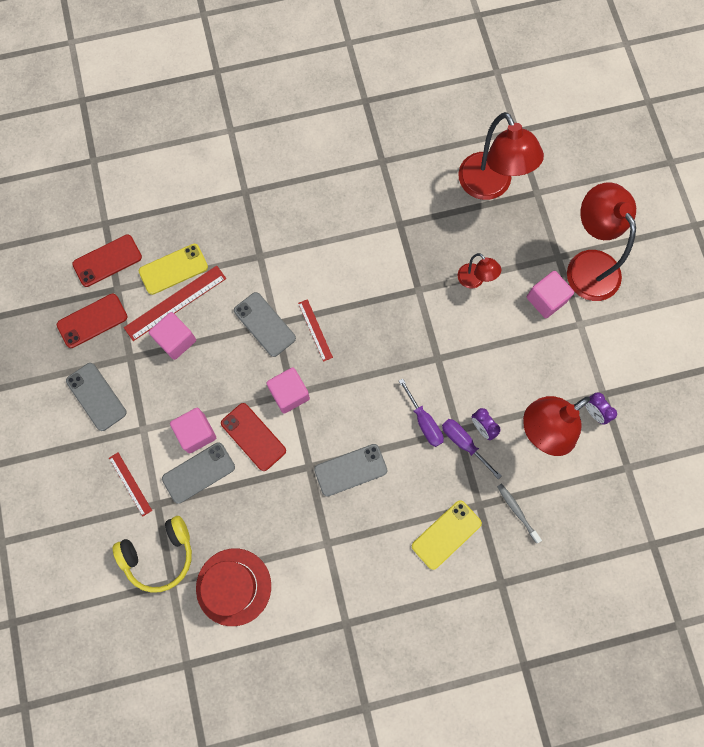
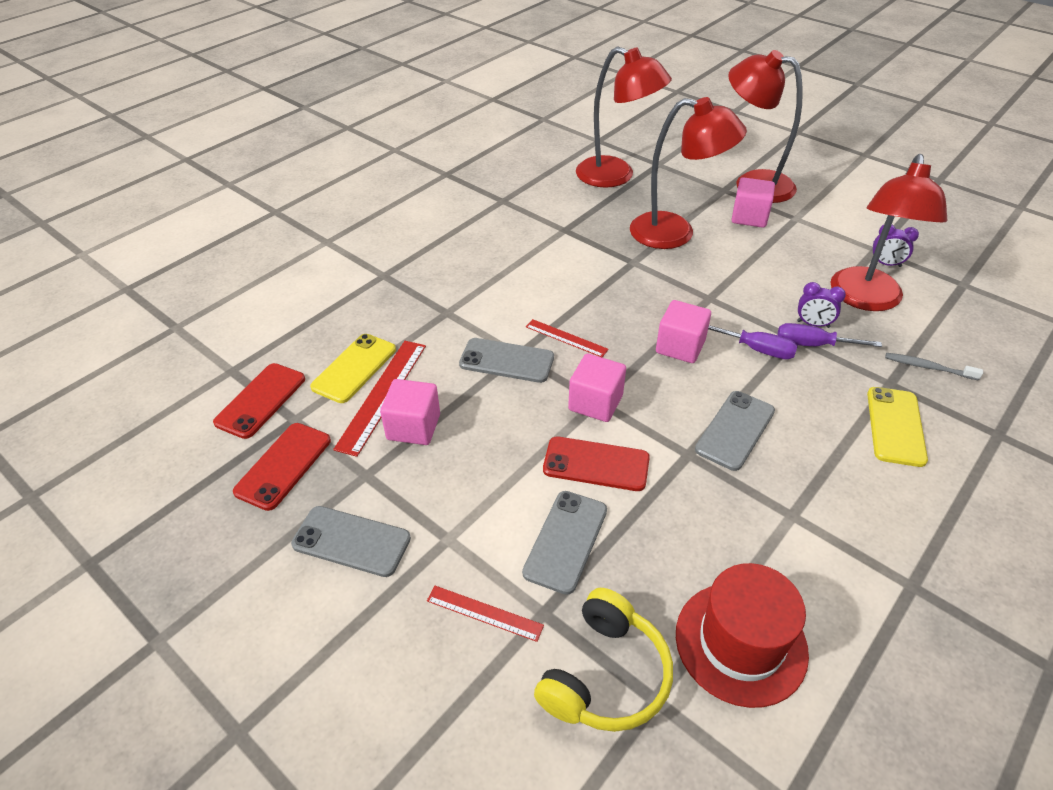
camera: 35 degrees left, 30 degrees down
(196, 433) = (523, 501): pink cube -> pink cube (680, 347)
(474, 280) = (675, 233): red lamp -> red lamp, size x2.03

